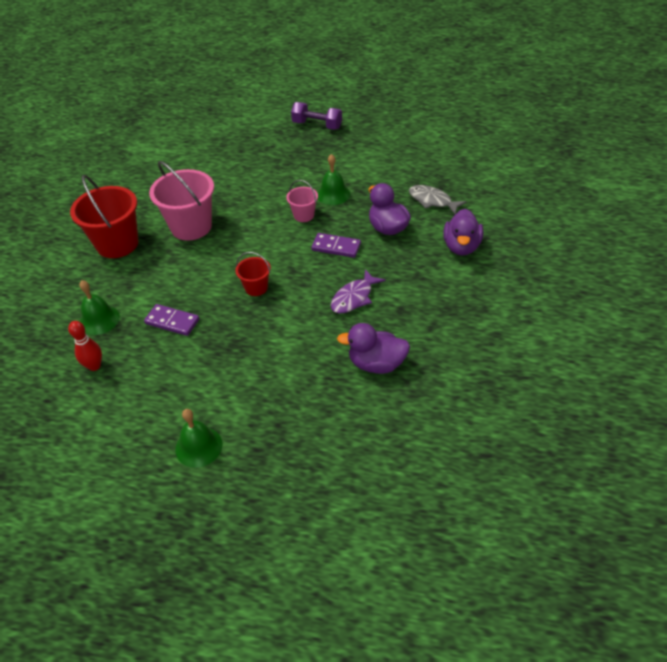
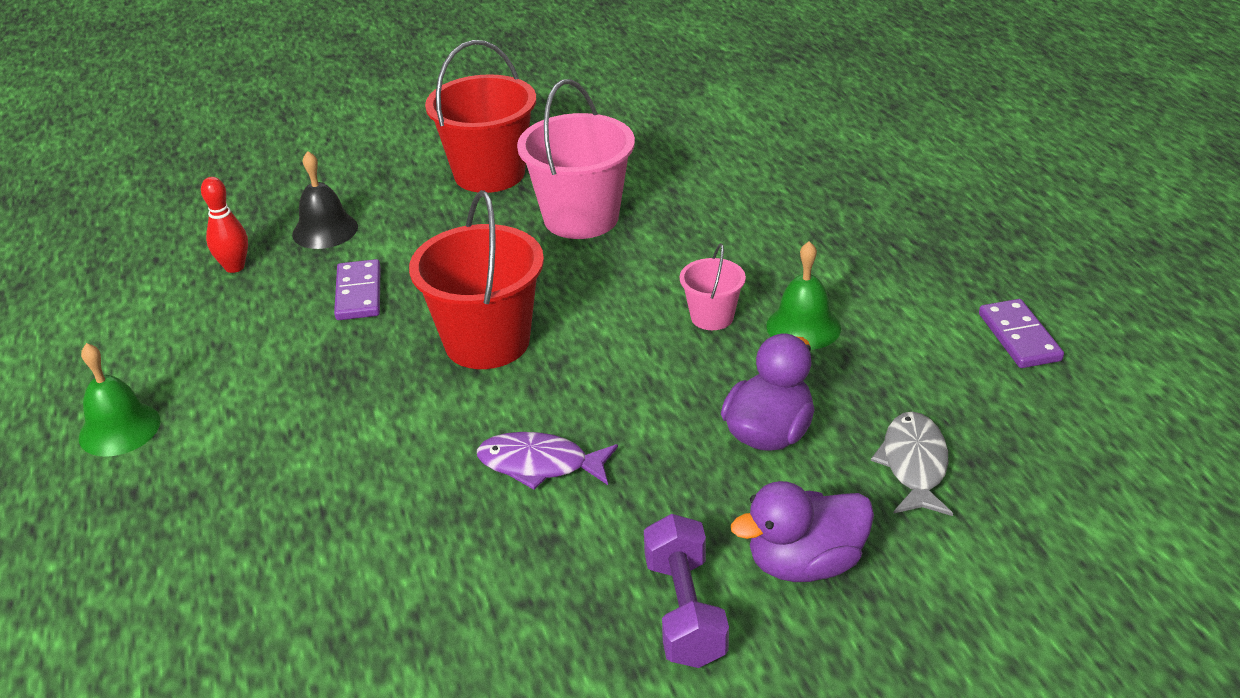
camera: 60 degrees right, 10 degrees down
(99, 320) = (325, 230): green bell -> black bell
(256, 288) = (487, 342): red bucket -> red bucket, size x1.96
(317, 125) = (986, 227): purple dumbbell -> purple dumbbell (685, 611)
(336, 247) = (659, 389): purple domino -> purple domino (1019, 337)
(376, 364) = (386, 560): purple duck -> none

